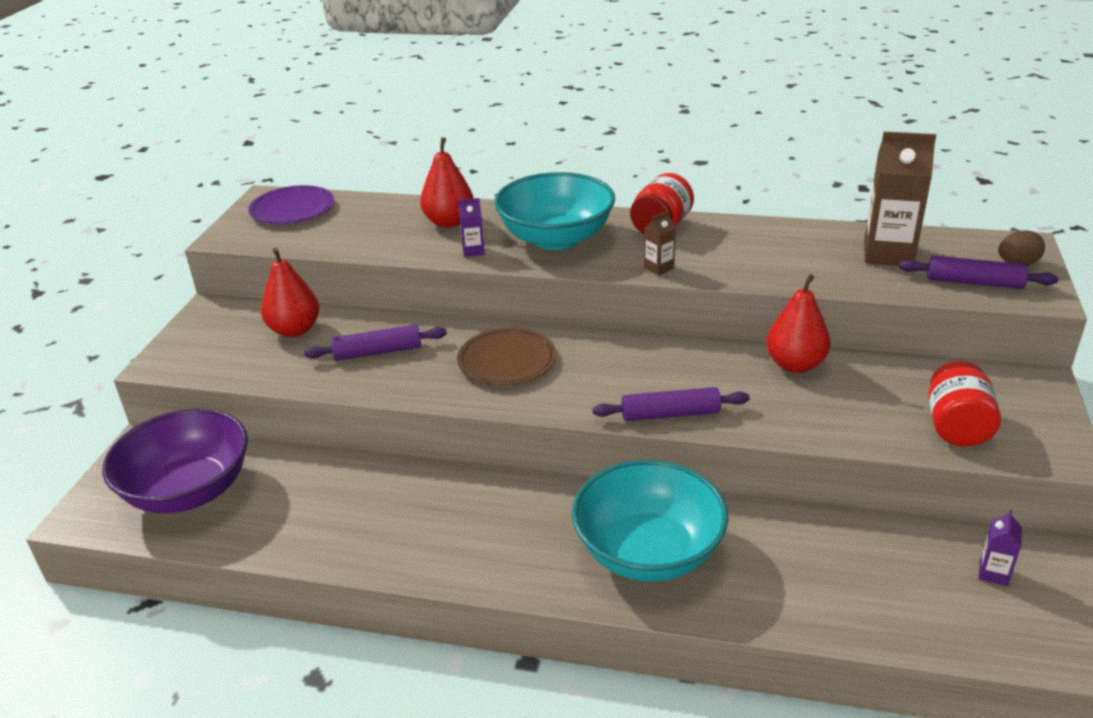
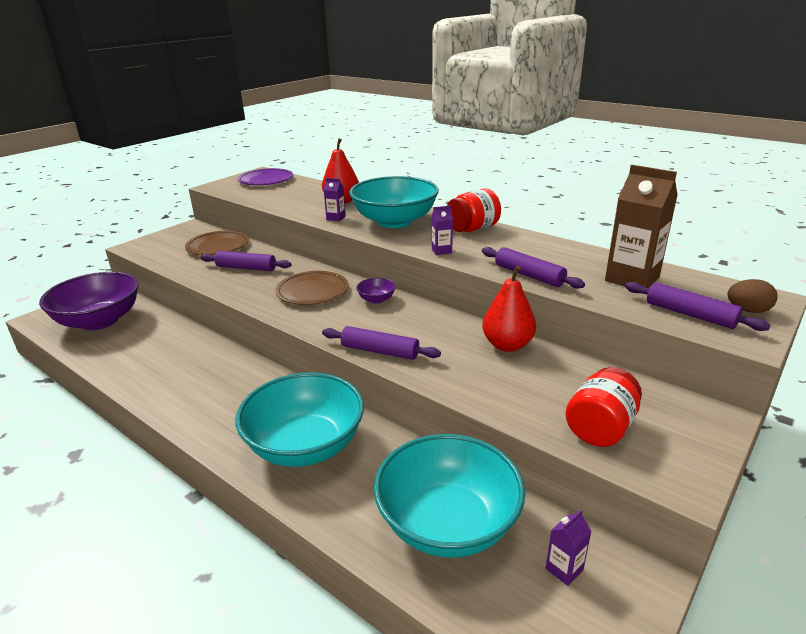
camera: 25 degrees right, 5 degrees down
(294, 330) = (218, 246): red pear -> brown plate
(598, 350) = (376, 299): none -> purple bowl
(658, 268) = (441, 251): brown carton -> purple carton
(785, 276) = (529, 275): none -> purple rolling pin
(863, 574) = (447, 523): none -> turquoise bowl

